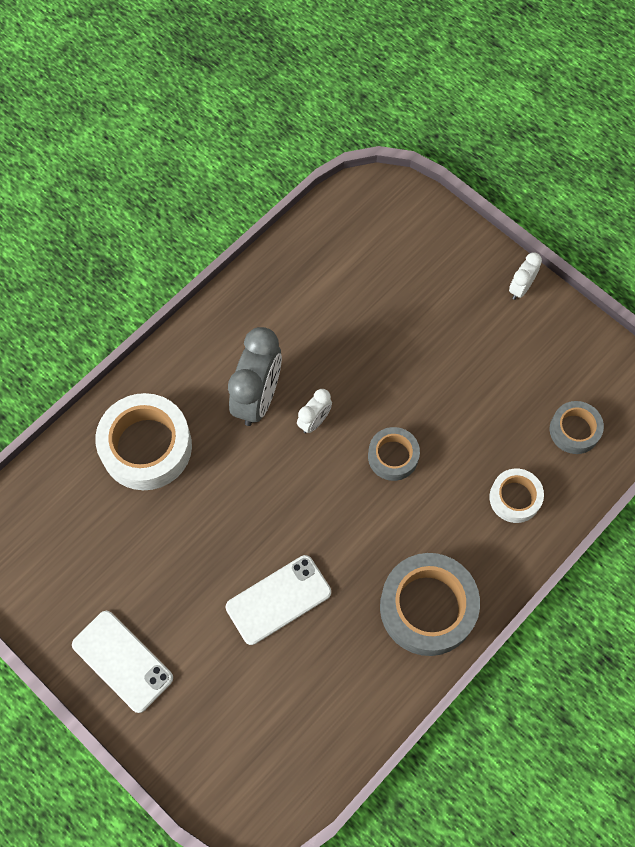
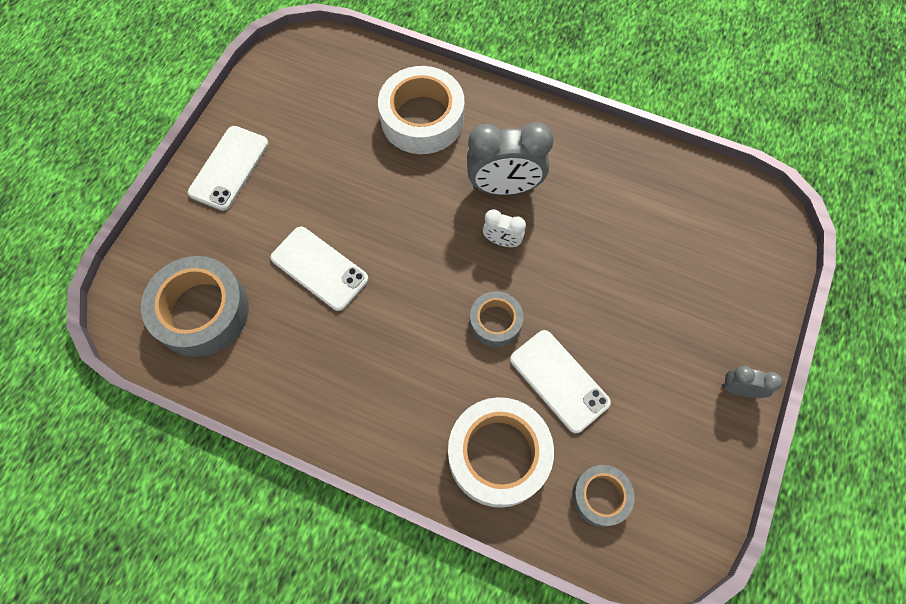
camera: 70 degrees right, 0 degrees up
(427, 607) = (354, 402): grey tape -> grey tape (201, 311)
(466, 424) = (559, 381): none -> white phone
(515, 498) = (498, 454): white tape -> white tape, size x1.80
(520, 288) = (739, 389): white clock -> grey clock

